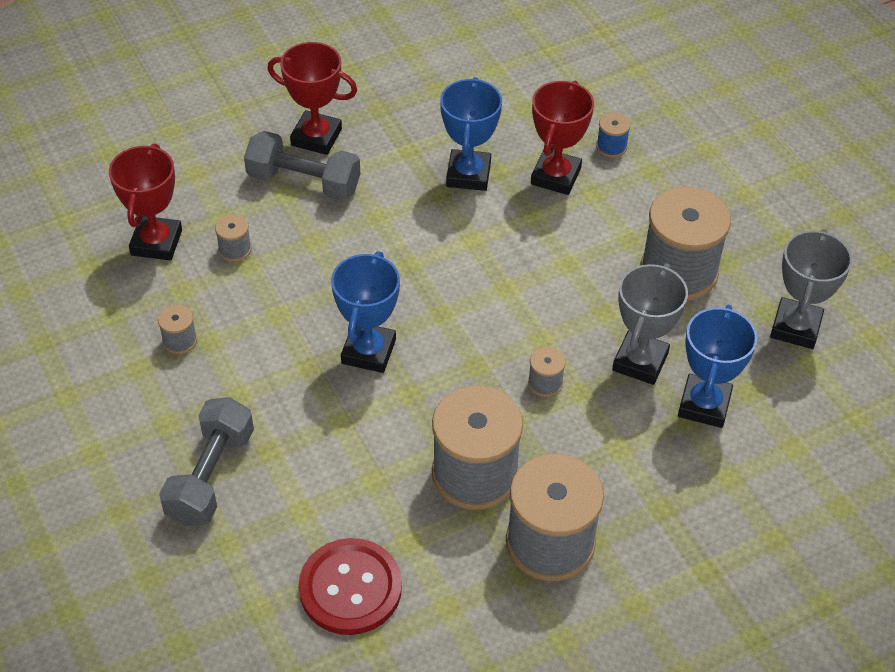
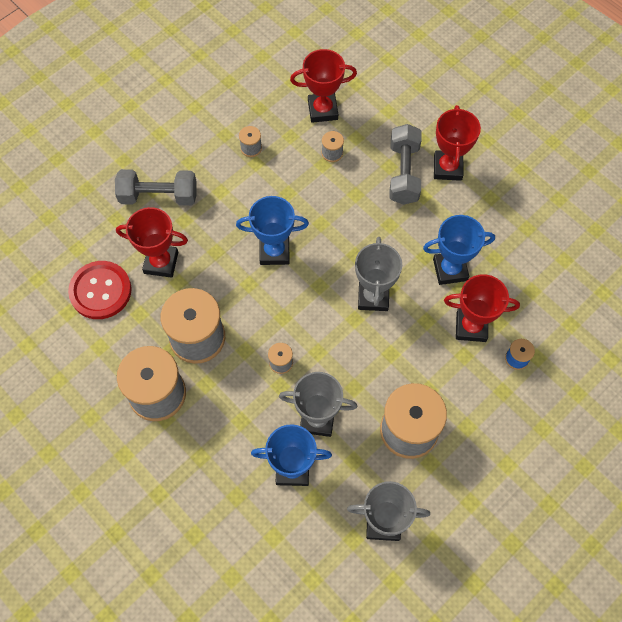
camera: 75 degrees right, 15 degrees up
(331, 496) = (161, 262): none -> red trophy
(479, 260) = (373, 297): none -> grey trophy

